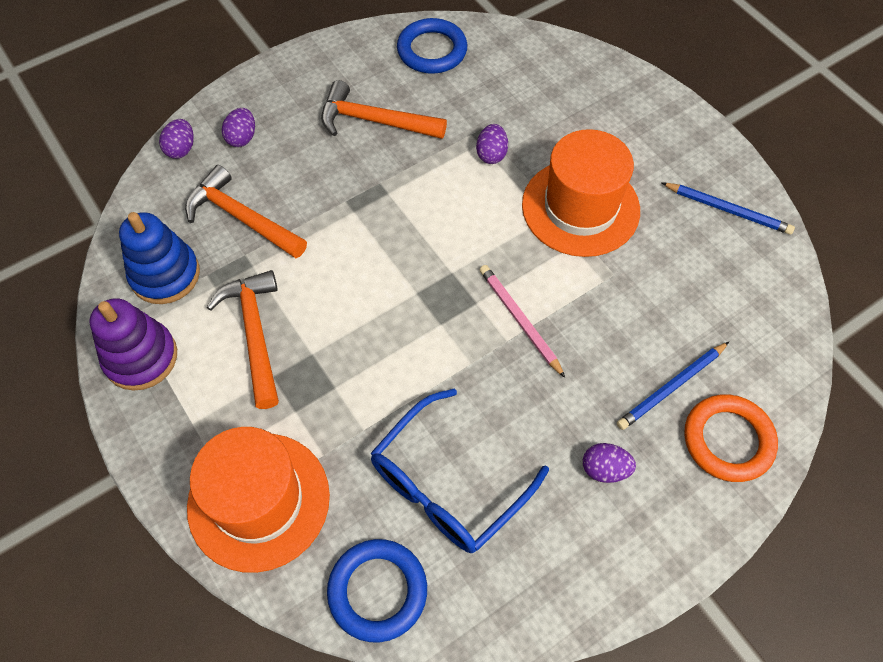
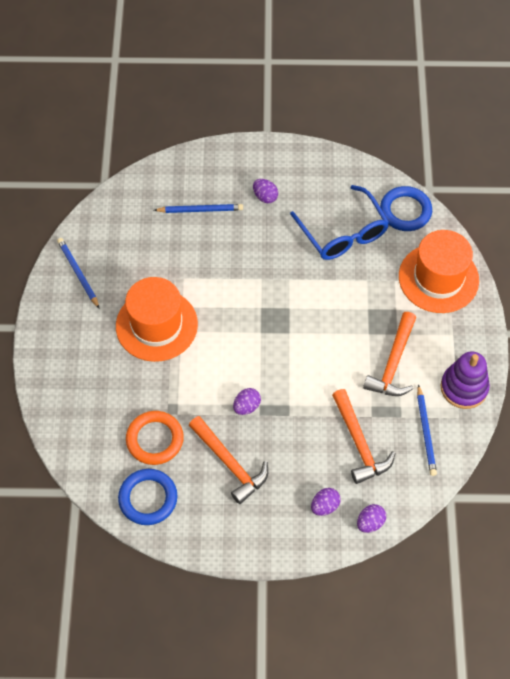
camera: 145 degrees left, 0 degrees up
(165, 275) = (426, 432): blue stacking toy -> blue pencil
(447, 484) = (343, 233): blue glasses -> blue glasses turned 75 degrees clockwise
(491, 154) = (177, 392): purple egg -> purple egg (246, 406)
(519, 320) = (246, 285): pink pencil -> none
(728, 440) = (197, 175): orange ring -> orange ring (155, 439)

